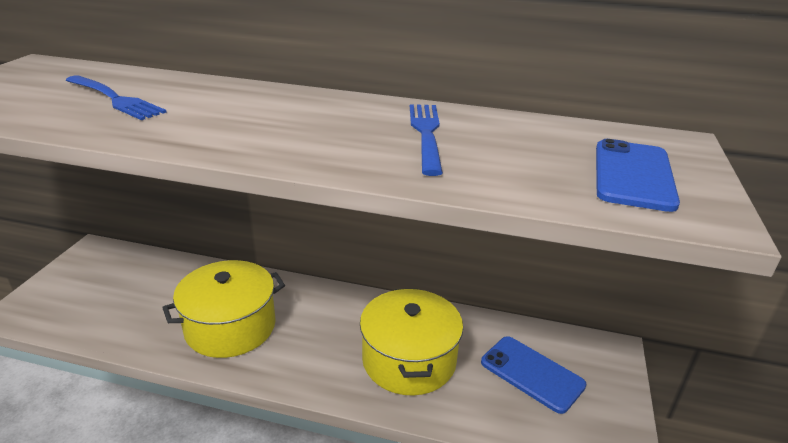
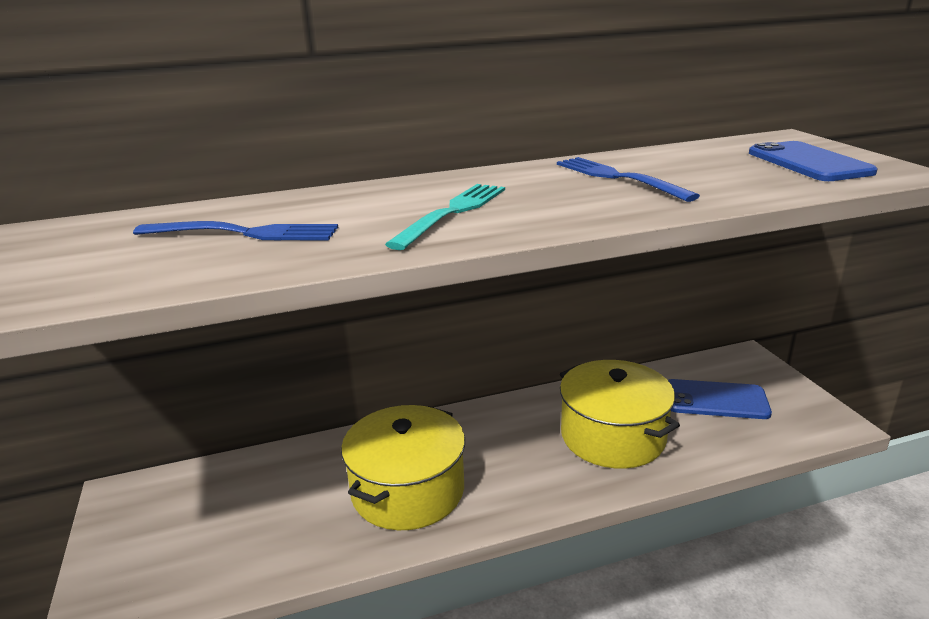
camera: 30 degrees left, 5 degrees down
(249, 125) = (452, 213): none -> turquoise fork

